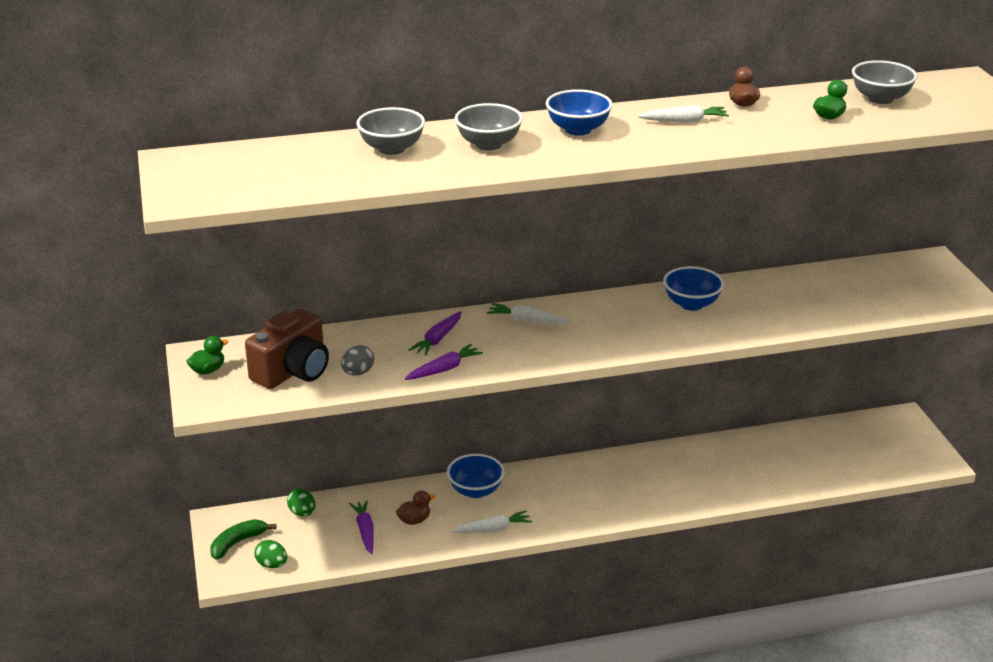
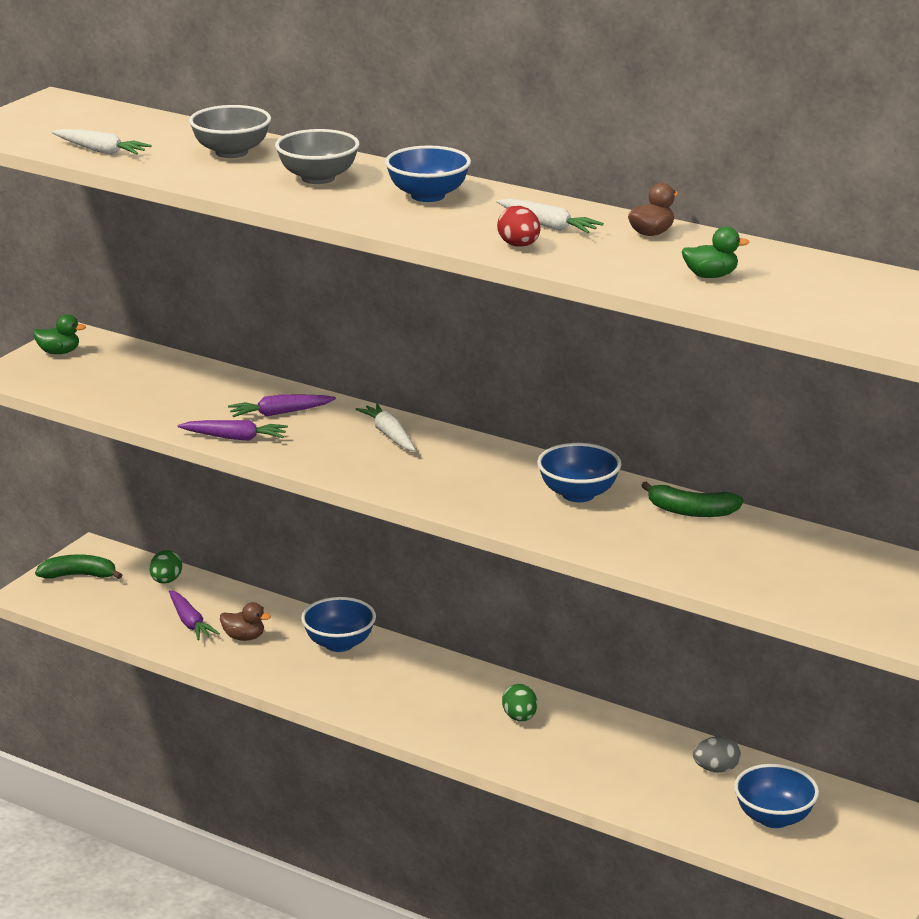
camera: 45 degrees right, 5 degrees down
(272, 565) = (75, 606): green egg -> green egg (519, 718)
(293, 371) = (117, 382): brown camera -> none
(358, 373) = (162, 407): grey egg -> grey egg (716, 769)
(365, 531) = (190, 622): purple carrot -> purple carrot turned 120 degrees clockwise
(493, 529) = (296, 682): white carrot -> white carrot (101, 151)
(701, 140) = (519, 245): none -> red egg
(759, 284) = (691, 511): none -> green banana
(839, 454) = (774, 818): none -> blue bowl
(880, 99) = (820, 282): grey bowl -> none

